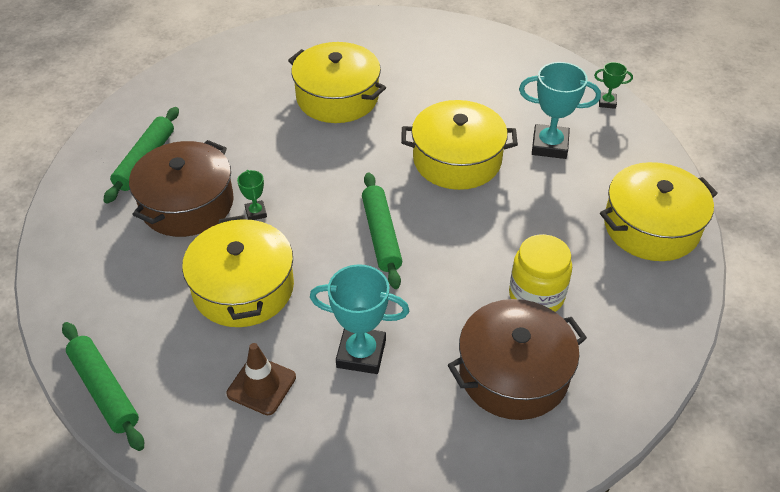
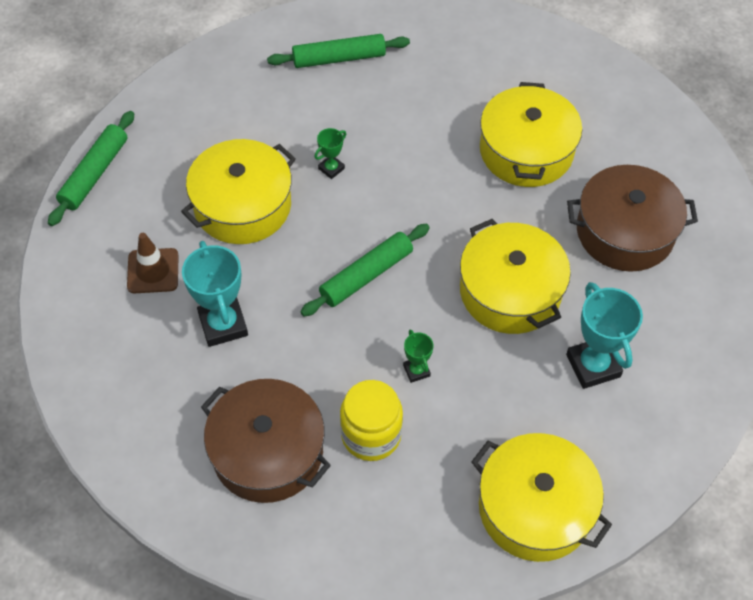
camera: 60 degrees right, 10 degrees up
(187, 204) = (309, 115): brown pot -> brown pot (625, 232)
(607, 102) = (709, 395): green trophy -> green trophy (416, 371)

